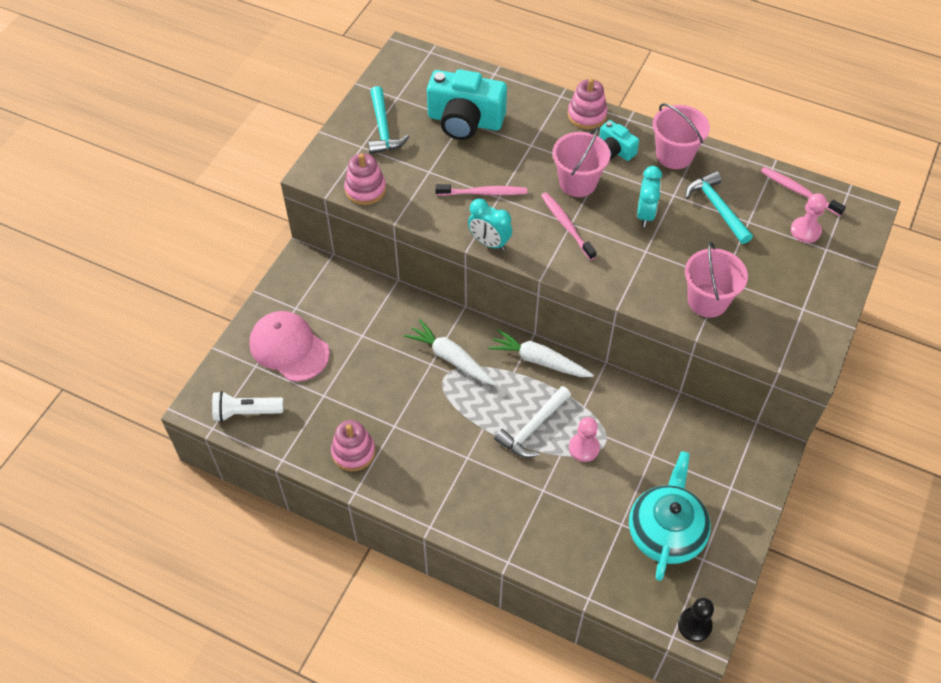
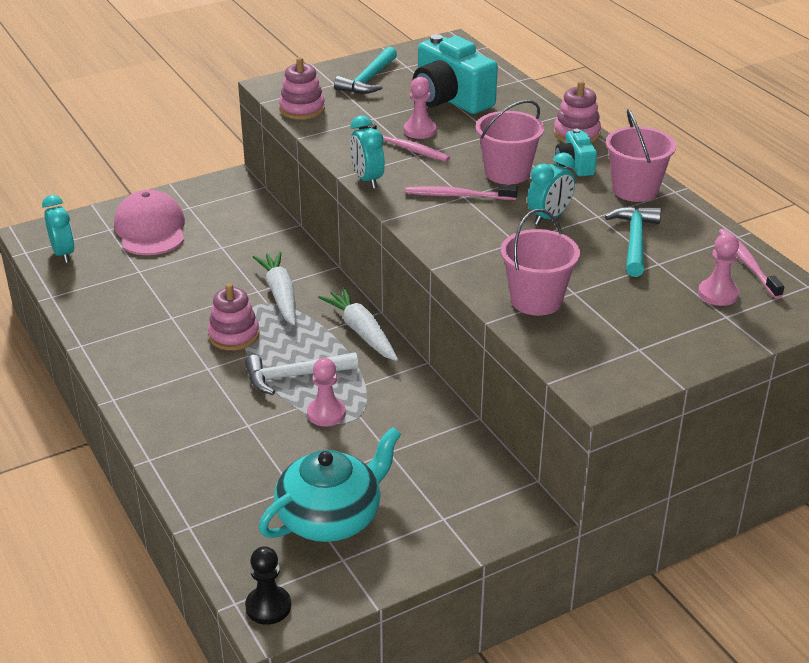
camera: 35 degrees right, 20 degrees down
(246, 412) = (63, 254): white flashlight -> turquoise clock
(353, 452) = (115, 318): pink stacking toy -> pink stacking toy (234, 335)
(476, 168) = (420, 130): none -> pink pawn
(566, 225) = (457, 195): pink toothbrush -> pink toothbrush turned 90 degrees counterclockwise

